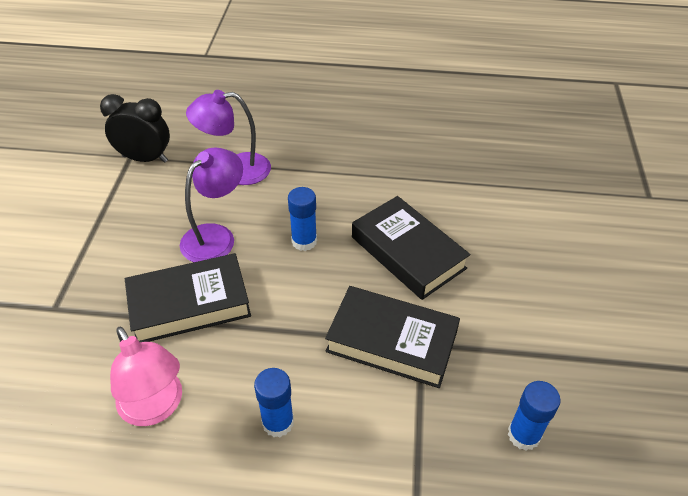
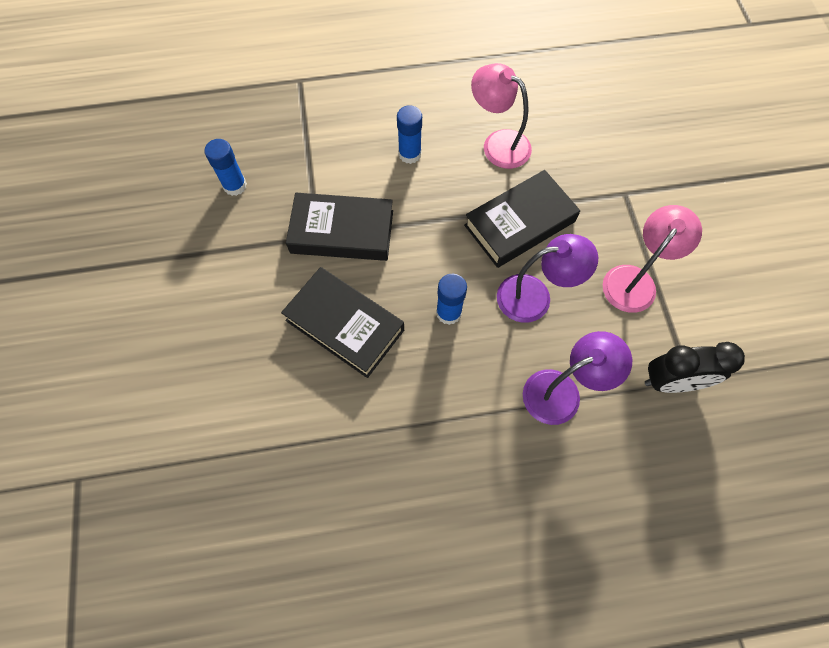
camera: 165 degrees right, 20 degrees up
(114, 229) = (635, 280): none -> pink lamp
(216, 236) = (535, 296): purple lamp -> purple lamp turned 120 degrees counterclockwise

